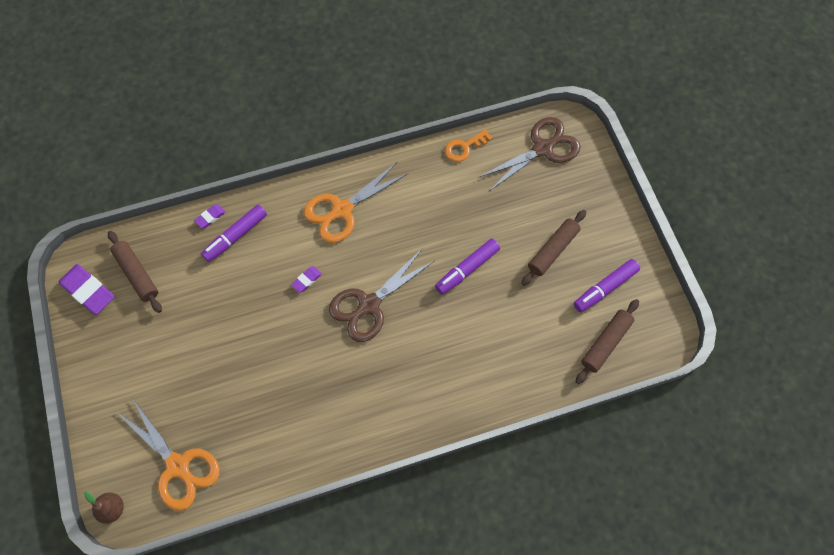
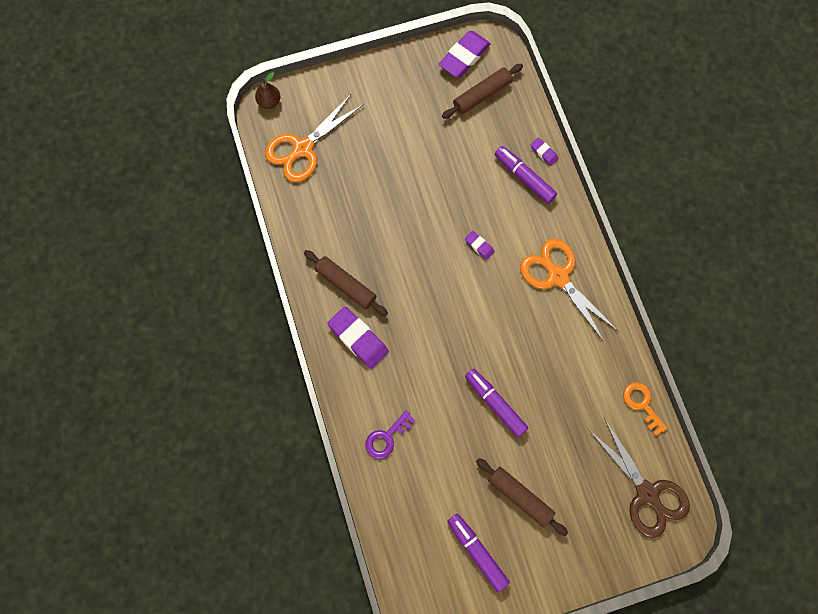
camera: 90 degrees right, 5 degrees up
(368, 305) = (454, 305): brown scissors -> none
(402, 399) = (358, 338): none -> purple eraser
(503, 370) = (386, 438): none -> purple key
(606, 343) = (415, 547): brown rolling pin -> brown rolling pin (346, 285)

